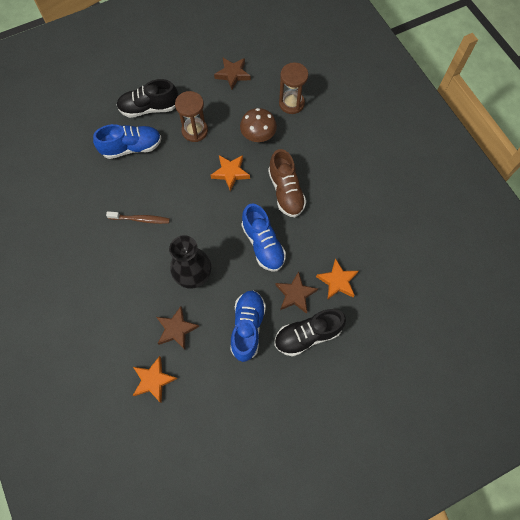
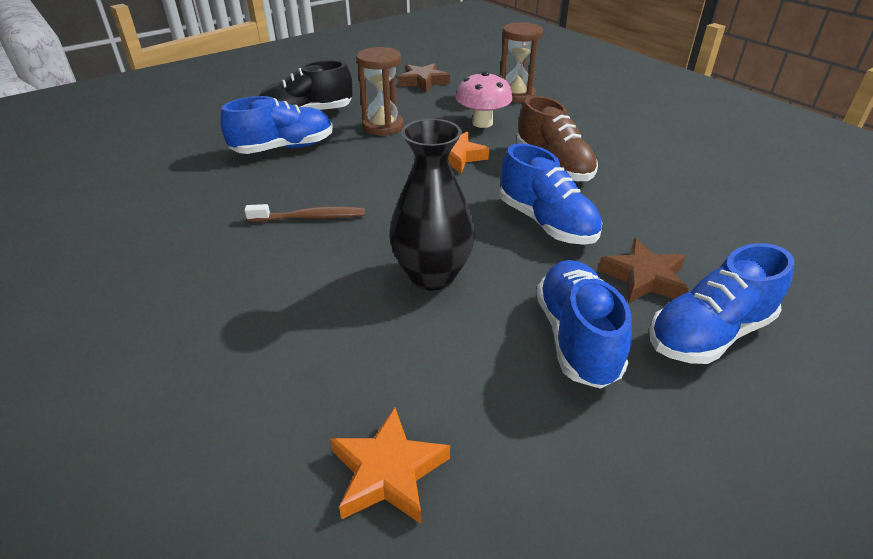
camera: 10 degrees left, 30 degrees down
(176, 329) = (420, 362): brown star -> none
(258, 136) = (482, 123): brown mushroom -> pink mushroom
(307, 335) = (708, 334): black shoe -> blue shoe
(337, 281) = (709, 252): orange star -> none

